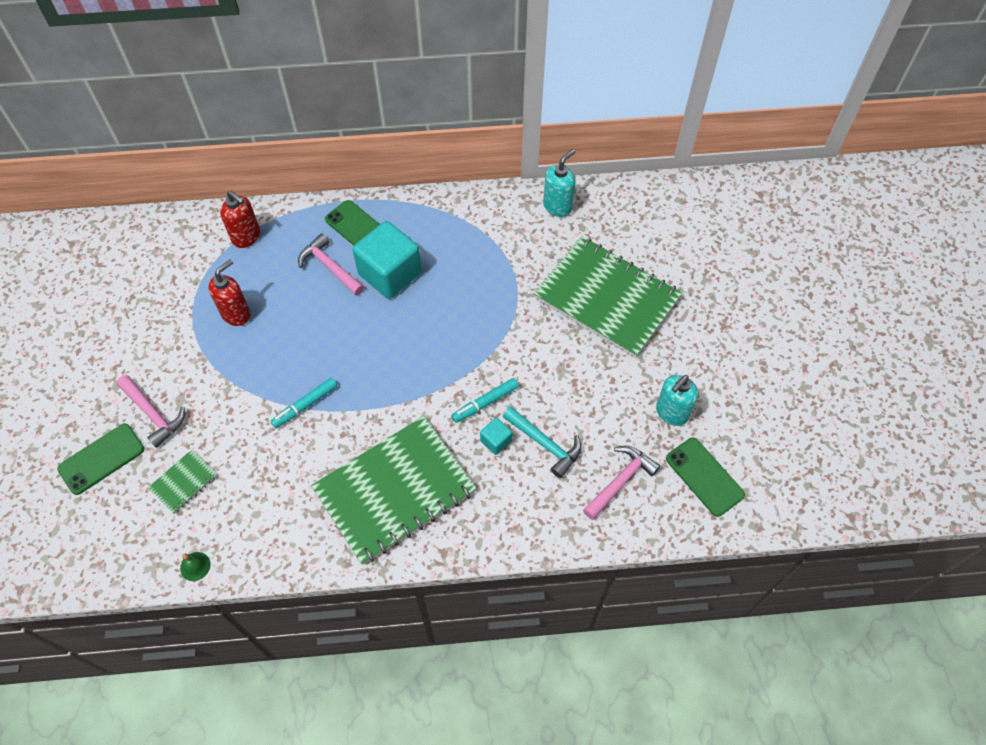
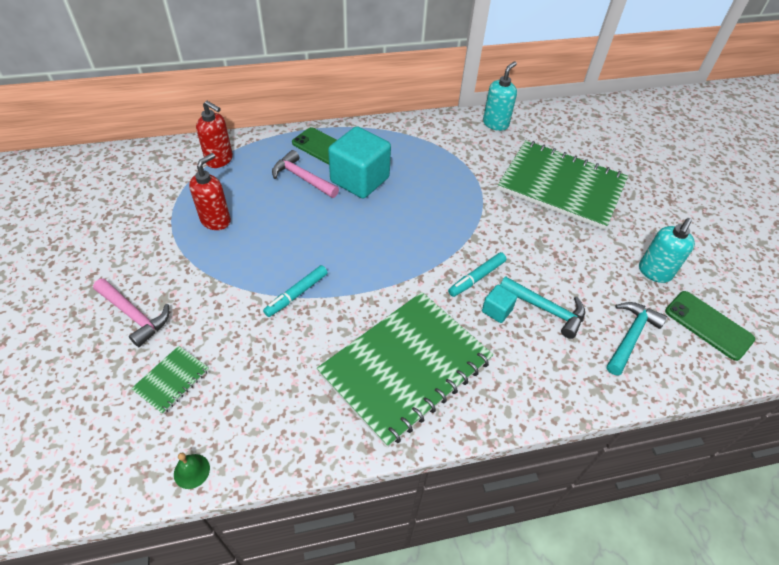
camera: 10 degrees left, 10 degrees down
(101, 459) = (76, 364): green phone -> none
(620, 481) = (631, 336): pink hammer -> turquoise hammer

